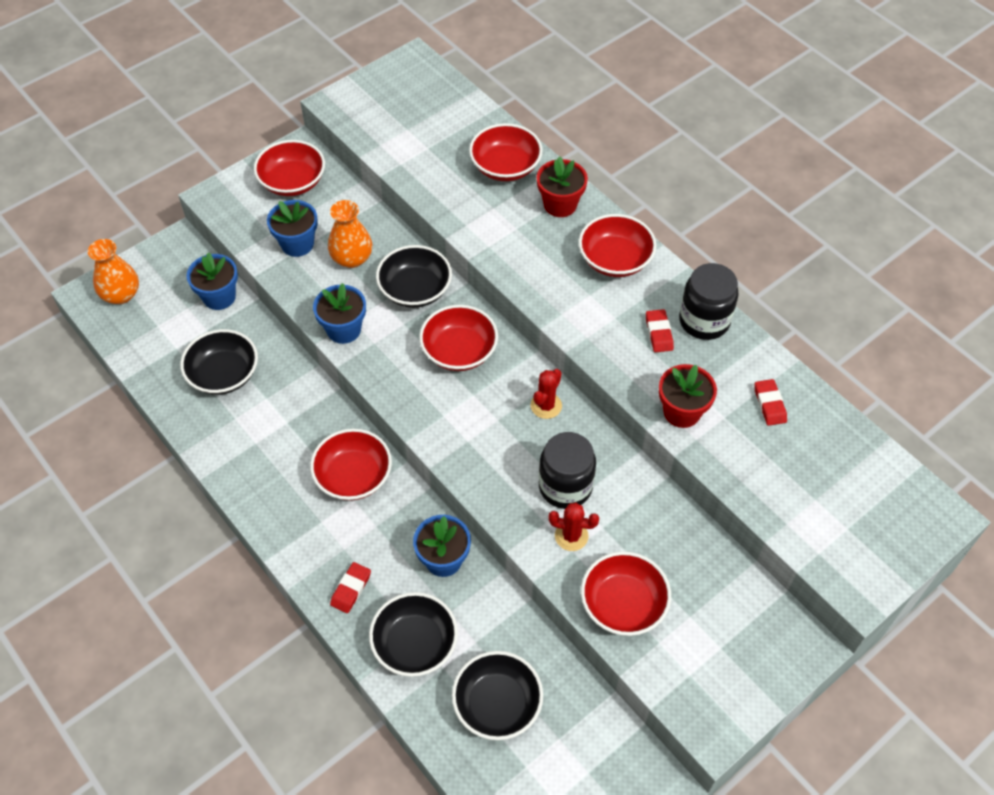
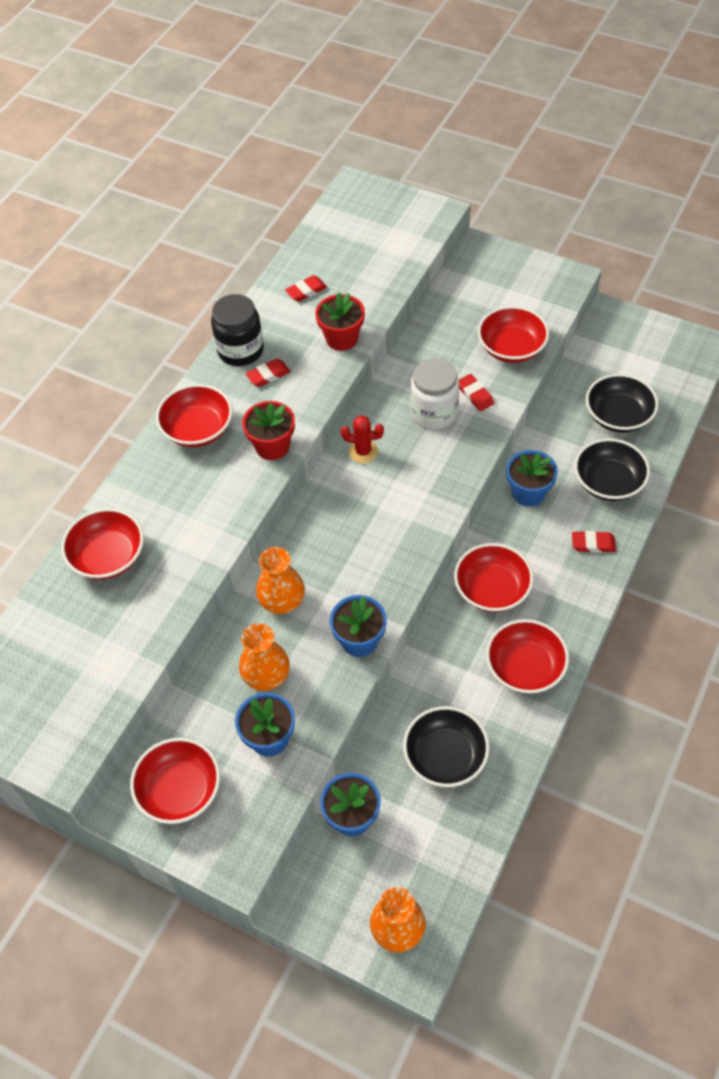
camera: 110 degrees left, 0 degrees up
(415, 290) = (282, 601): black bowl -> orange vase
(459, 351) = (337, 535): red bowl -> red bowl (525, 667)
(560, 204) = (144, 493): red flower pot -> red flower pot (272, 446)
(565, 486) = (434, 413): black jar -> white jar
(571, 536) = (475, 395): red cactus -> red eraser

